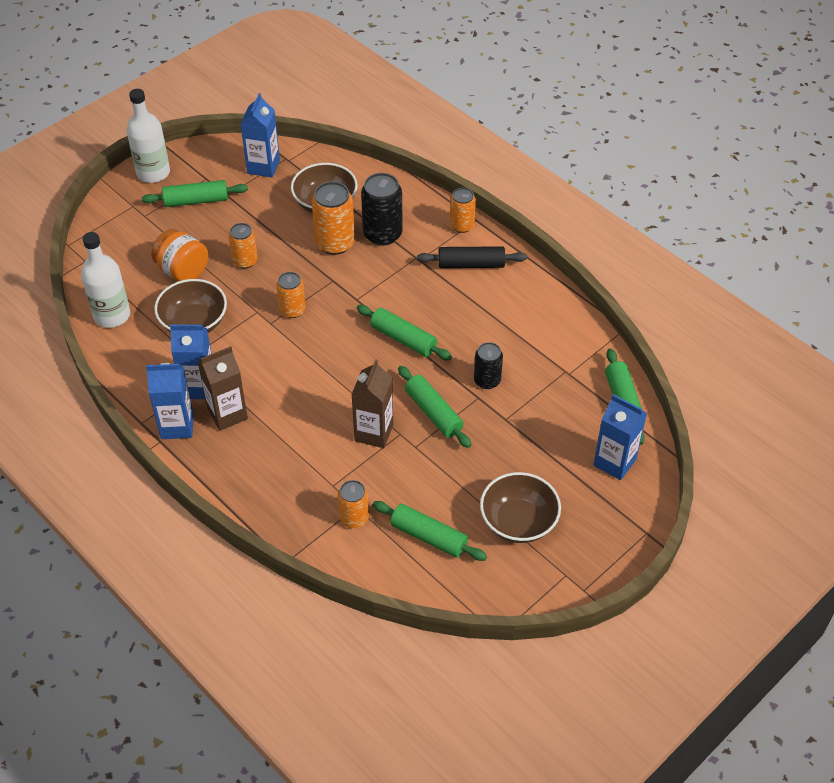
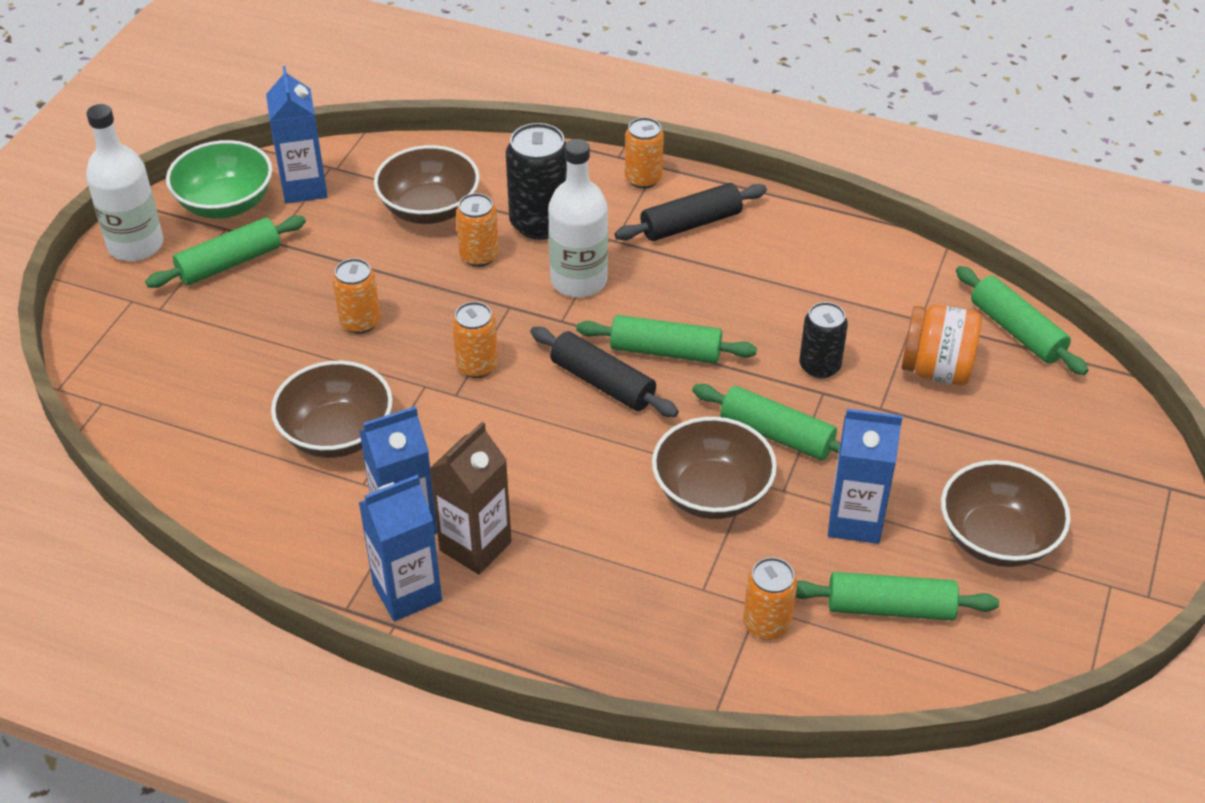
camera: 25 degrees left, 5 degrees down
(112, 315) = (196, 467): white bottle -> white bottle (579, 280)
(183, 271) = (271, 366): orange jar -> orange jar (936, 369)
(215, 163) = (225, 203): none -> green bowl
(335, 243) = (479, 256): orange can -> orange can, size x0.63
(355, 345) = (603, 382): none -> black rolling pin
(374, 432) = (711, 492): brown carton -> brown bowl
(614, 462) = (1063, 412): blue carton -> blue carton (855, 521)

